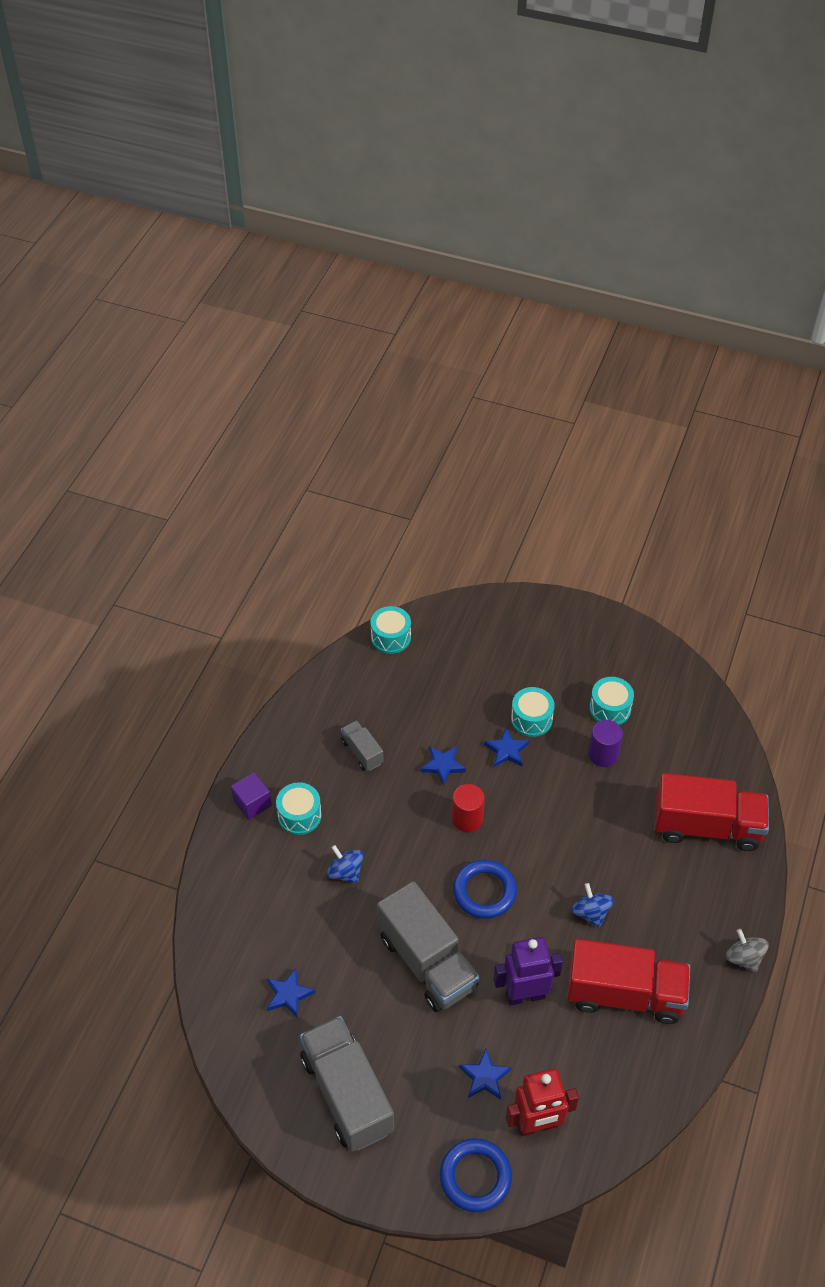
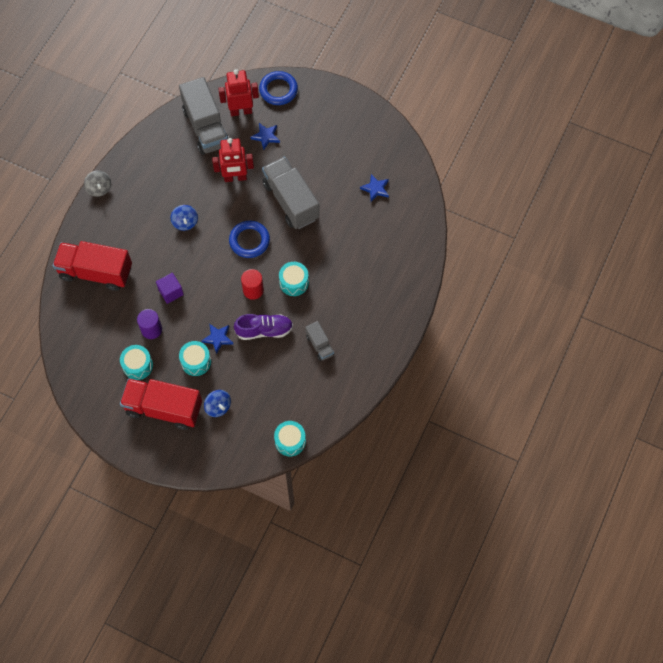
camera: 175 degrees left, 15 degrees up
(252, 803) = (397, 313): purple cube -> purple cube (171, 292)
(299, 815) = (365, 301): turquoise drum -> turquoise drum (294, 282)
(345, 872) = (337, 260): blue spinning top -> blue spinning top (218, 407)
(347, 1094) = (344, 134): grey truck -> grey truck (206, 127)
(443, 765) = (264, 330): blue star -> purple shoe
(525, 995) = (235, 178): purple robot -> red robot
(624, 994) = (176, 174): red truck -> red truck (164, 408)

